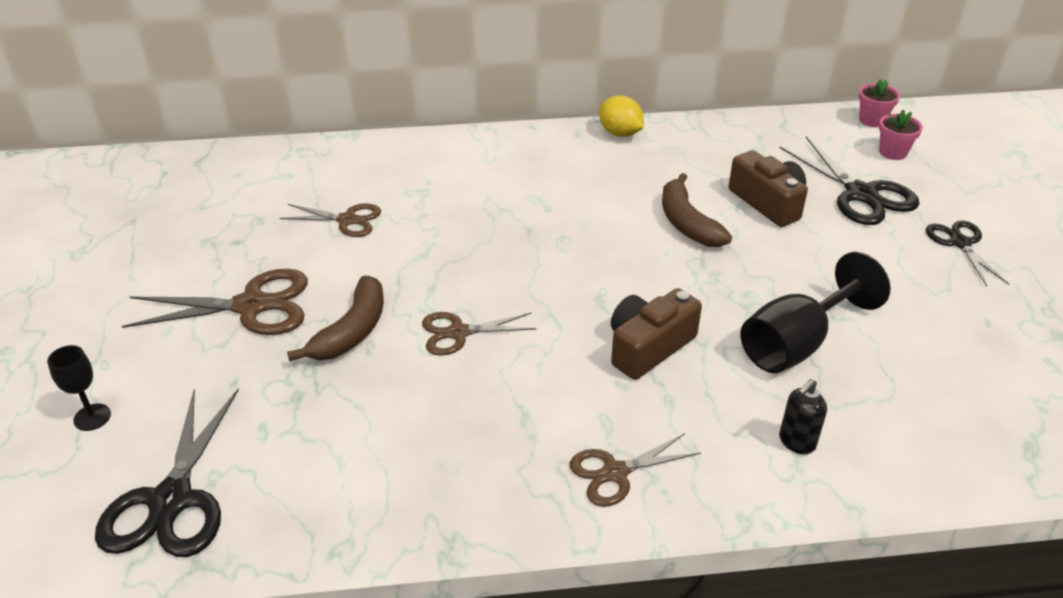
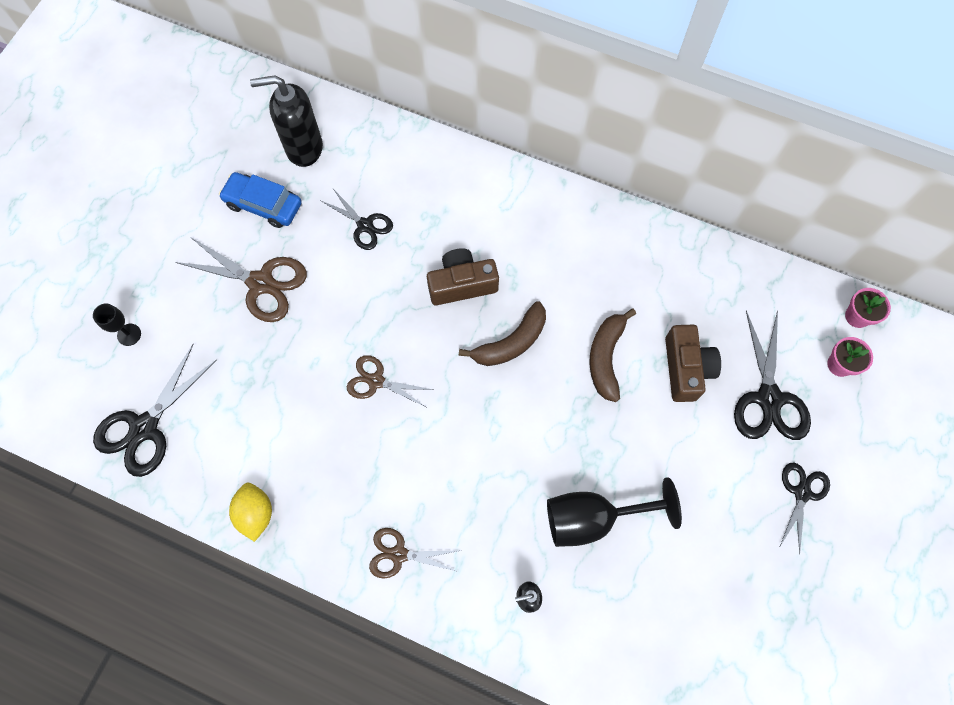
camera: 30 degrees right, 30 degrees up
(211, 244) = (263, 204): none -> blue car
(231, 189) = (304, 148): none -> black soap dispenser
(347, 220) = (365, 225): brown scissors -> black scissors
(352, 331) = (311, 342): brown banana -> brown banana (511, 342)
(620, 133) = (628, 225): yellow lemon -> yellow lemon (256, 513)
(648, 347) = (491, 464): brown camera -> brown camera (462, 284)

